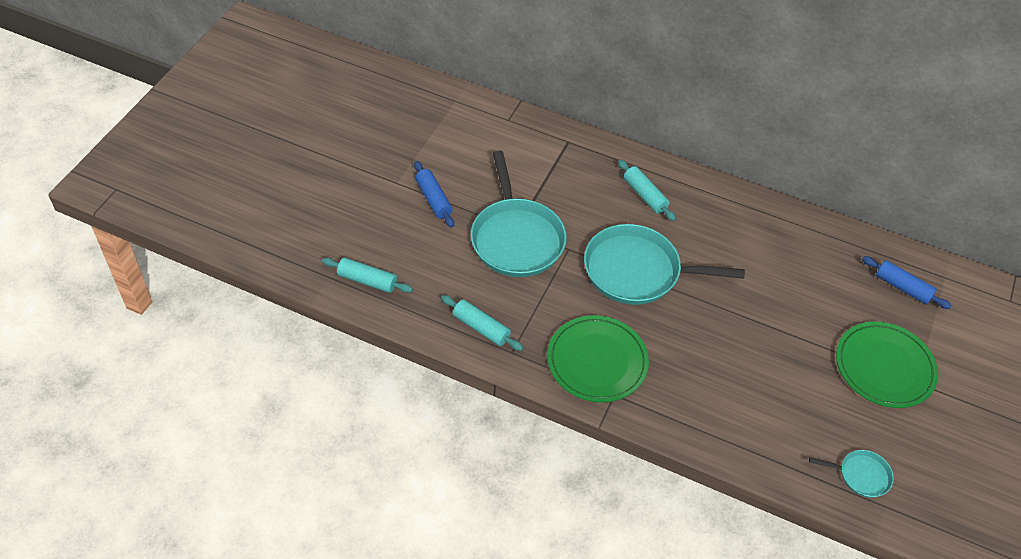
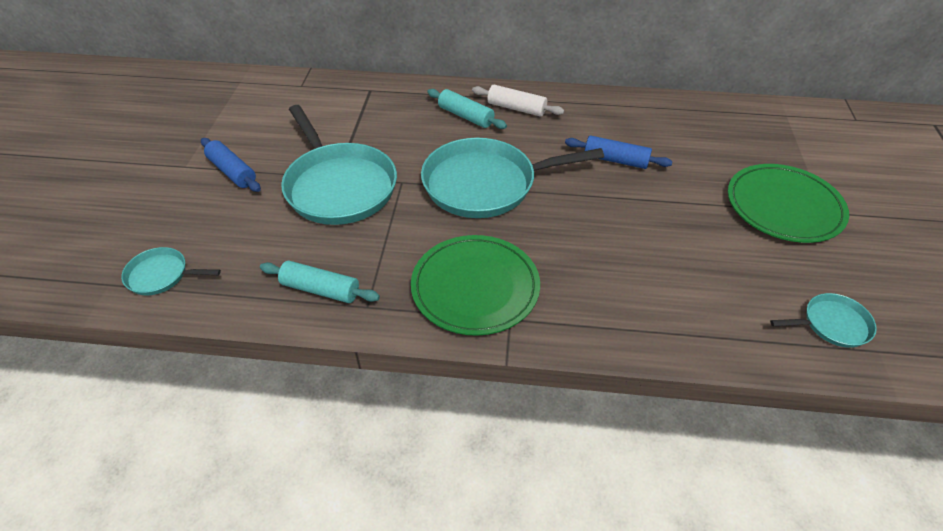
camera: 15 degrees left, 5 degrees down
(367, 280) = (161, 275): turquoise rolling pin -> turquoise pan
(693, 199) = (516, 108): none -> white rolling pin
(902, 287) = (754, 133): blue rolling pin -> blue rolling pin (615, 160)

